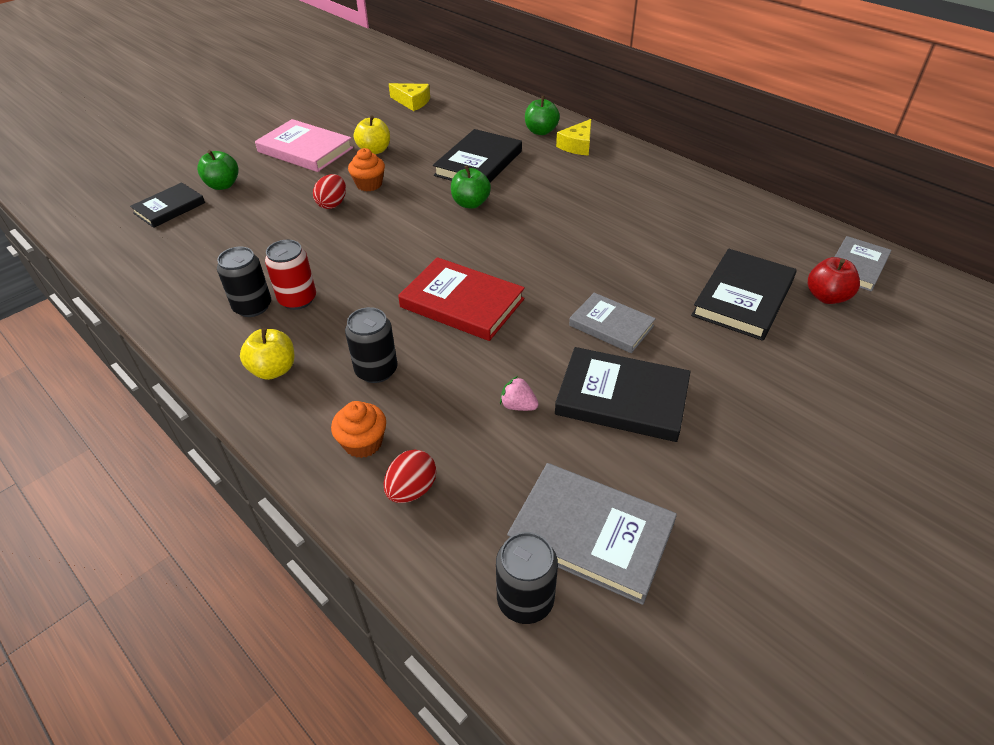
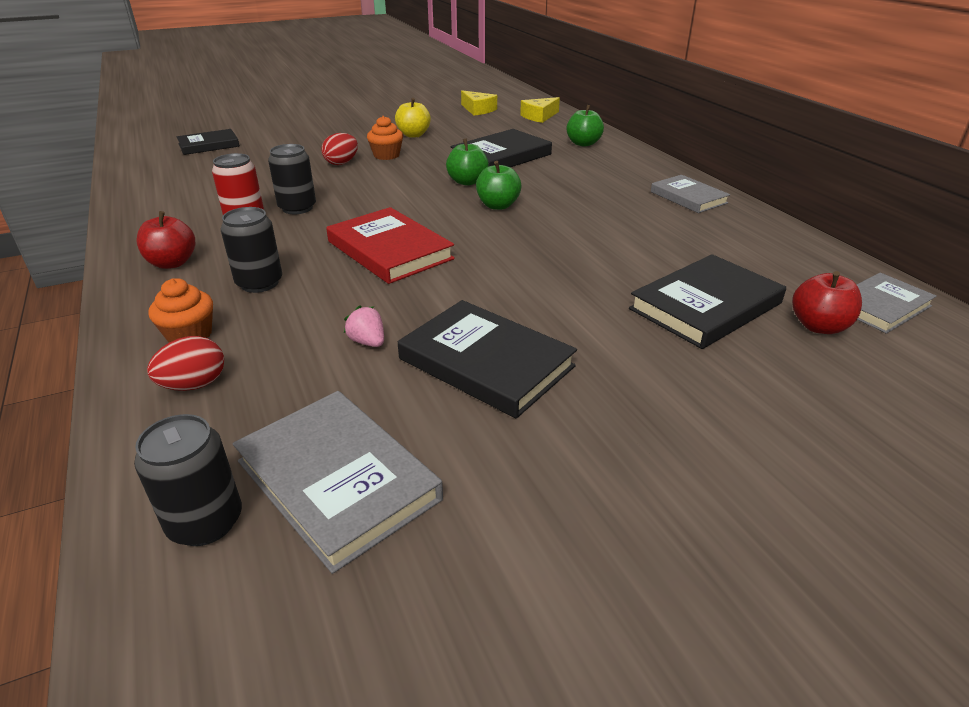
camera: 20 degrees right, 10 degrees down
(223, 185) = (265, 138): green apple -> green apple (498, 205)
(252, 307) = (203, 217): black can -> black can (297, 208)
(273, 370) = (172, 263): yellow apple -> red apple
(305, 150) = (354, 127): pink book -> none
(577, 145) = (612, 158): yellow cheese -> yellow cheese (539, 116)
(611, 326) = (528, 298): grey book -> grey book (688, 197)

